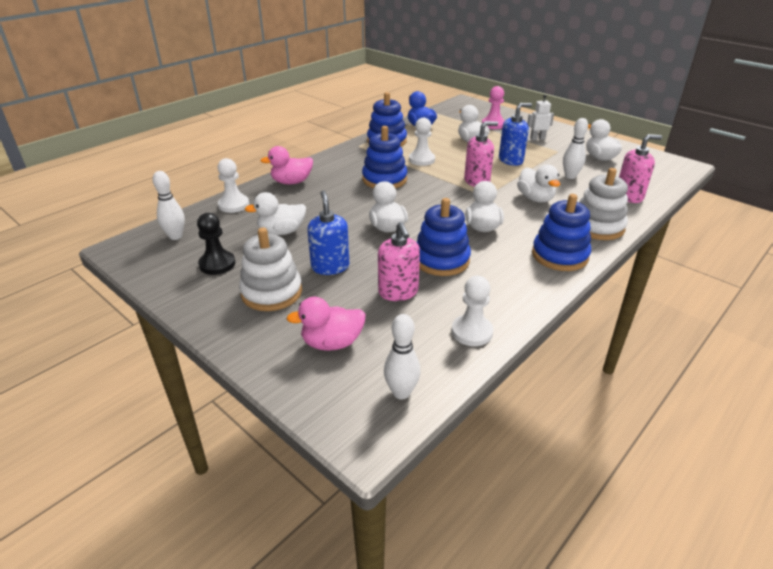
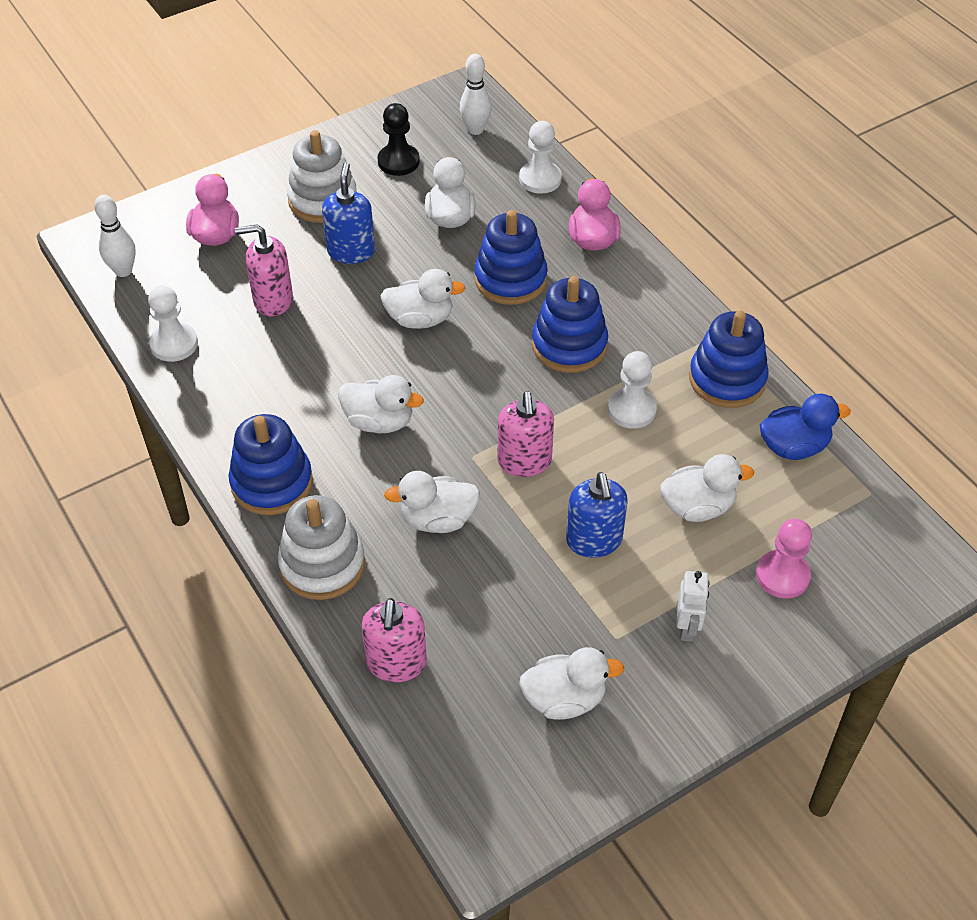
camera: 105 degrees right, 15 degrees up
(330, 266) = (351, 251): blue soap dispenser -> blue soap dispenser turned 90 degrees counterclockwise
(441, 260) = (318, 355): blue stacking toy -> blue stacking toy (510, 279)
(570, 176) = (500, 607): white bowling pin -> none

